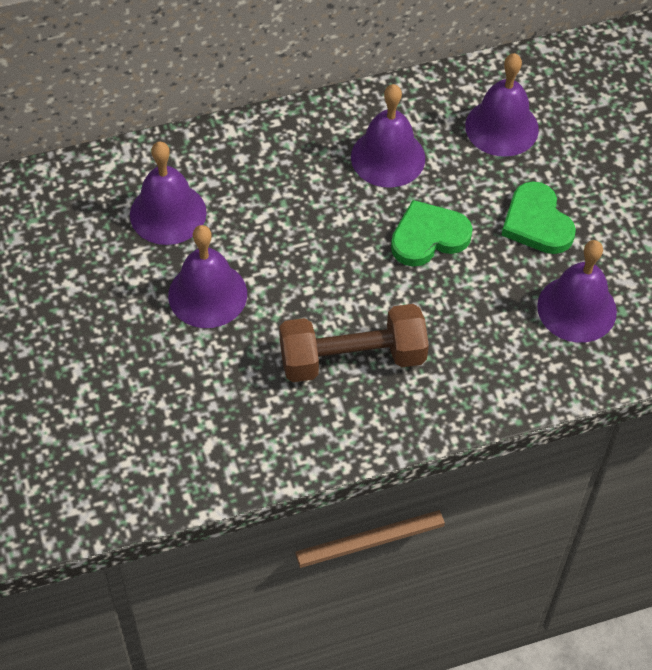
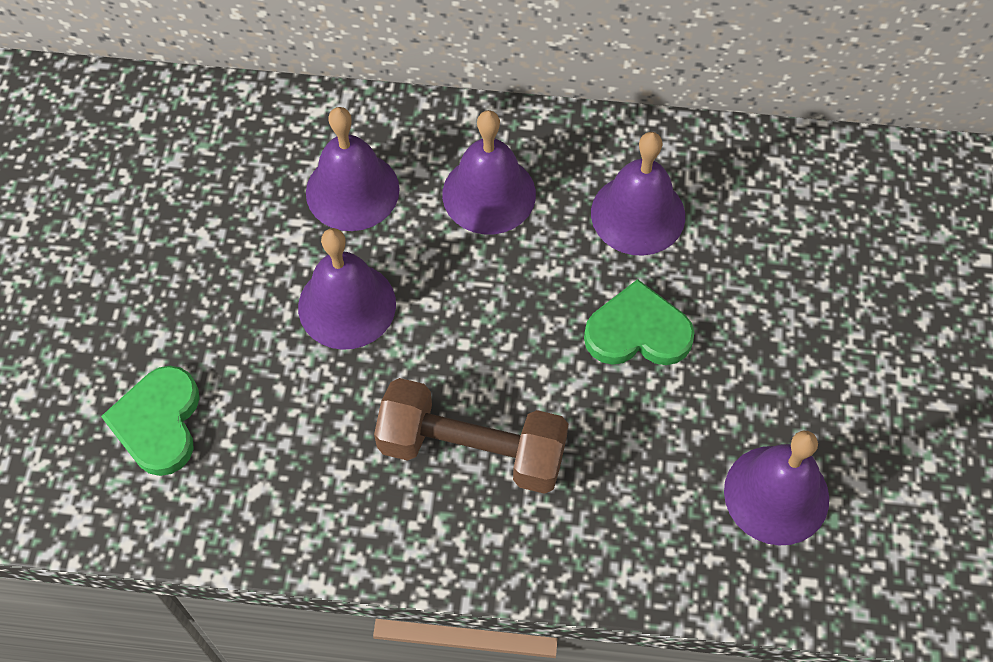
camera: 25 degrees right, 5 degrees up
(501, 127) = (794, 225): purple bell -> purple bell (489, 194)
(537, 222) = (779, 363): green heart -> green heart (158, 423)

